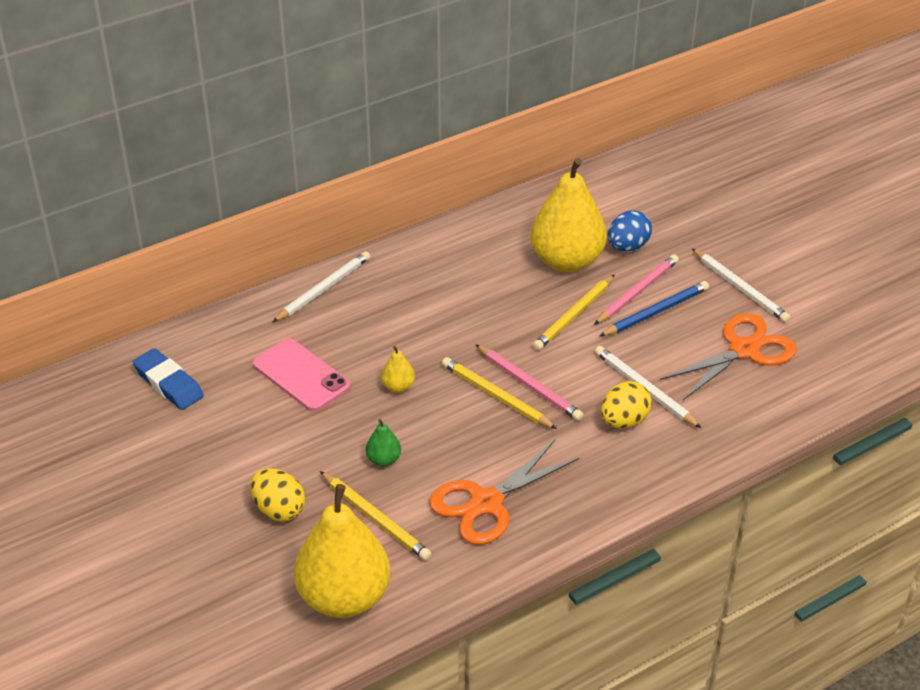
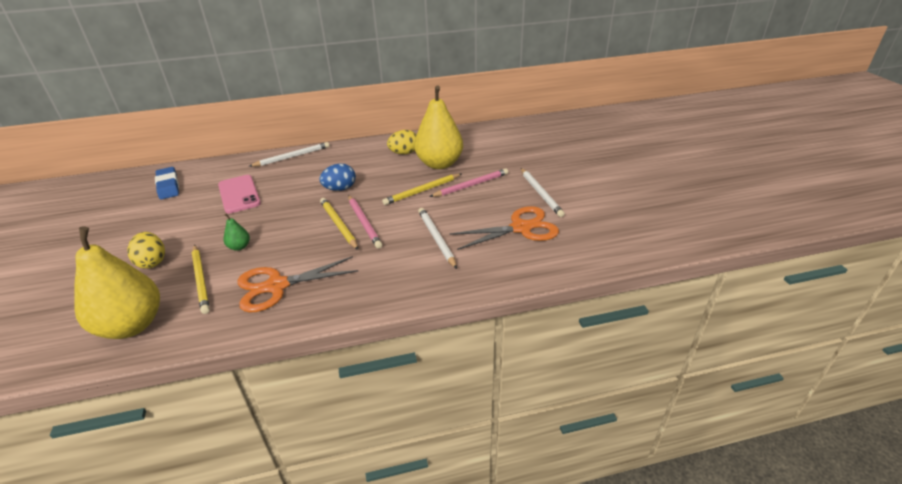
camera: 20 degrees right, 5 degrees down
(398, 387) = (286, 209): yellow pear -> none
(624, 421) = (408, 255): yellow egg -> yellow egg (404, 153)
(627, 247) = (482, 162): blue egg -> blue egg (340, 189)
(655, 312) = (475, 197): blue pencil -> none

